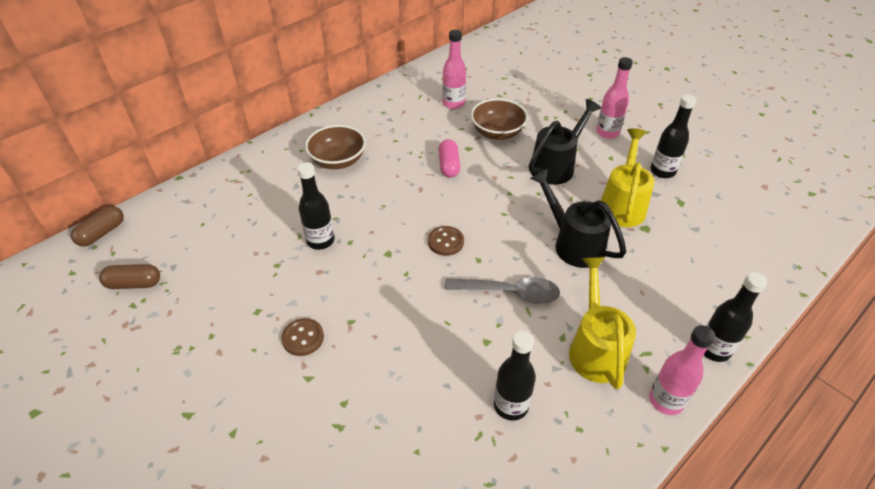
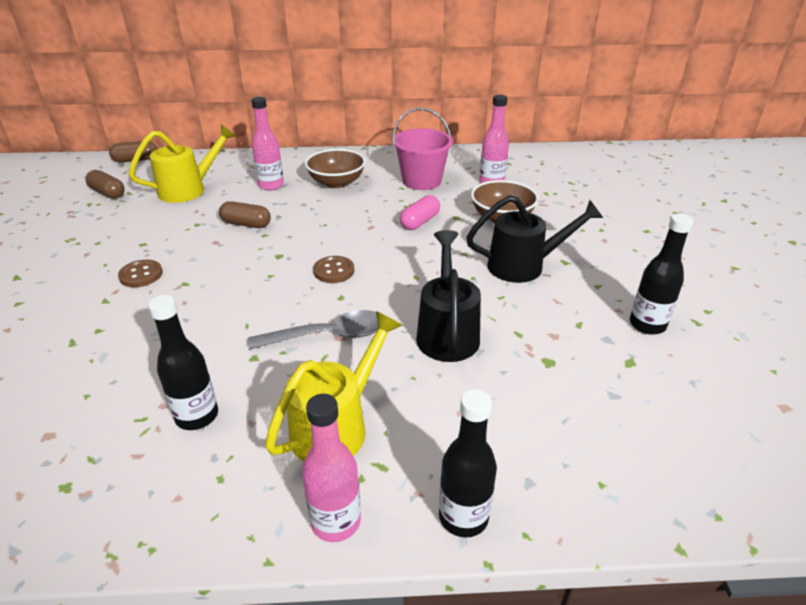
camera: 40 degrees right, 10 degrees down
(320, 240) = (246, 224): black bottle -> brown capsule
(402, 126) = (421, 181): none -> pink bucket
(510, 293) = (329, 335): grey spoon -> grey spoon turned 60 degrees counterclockwise
(607, 132) = (625, 264): pink bottle -> pink bottle (271, 185)
(622, 204) = (551, 329): yellow watering can -> yellow watering can (189, 189)

